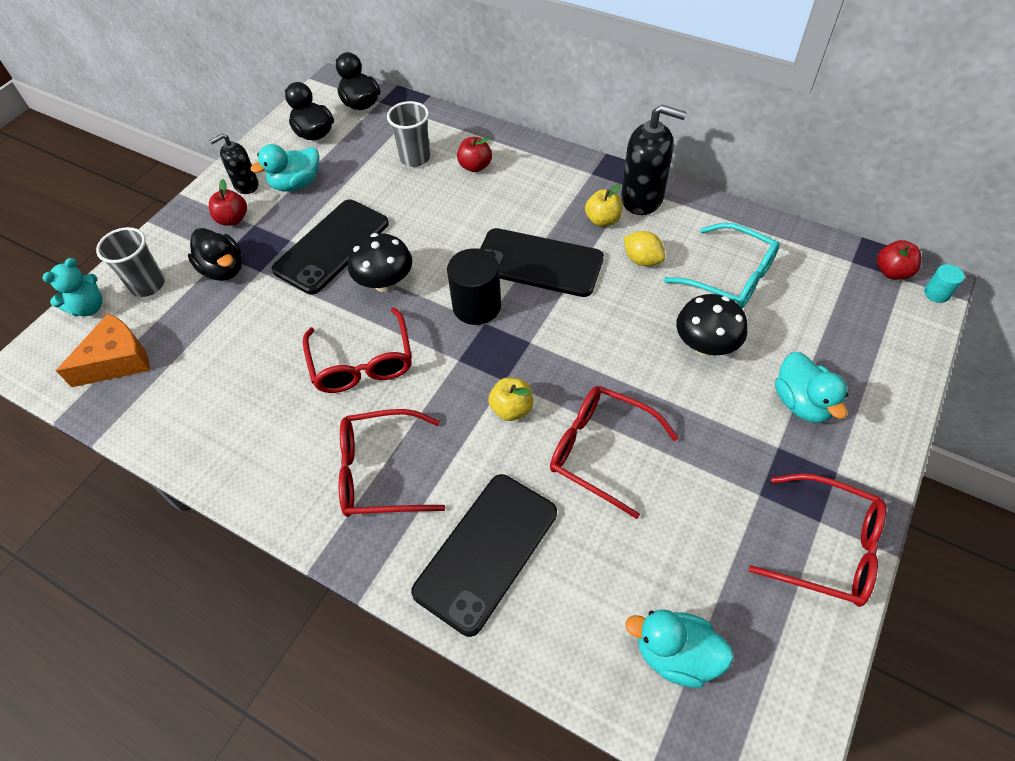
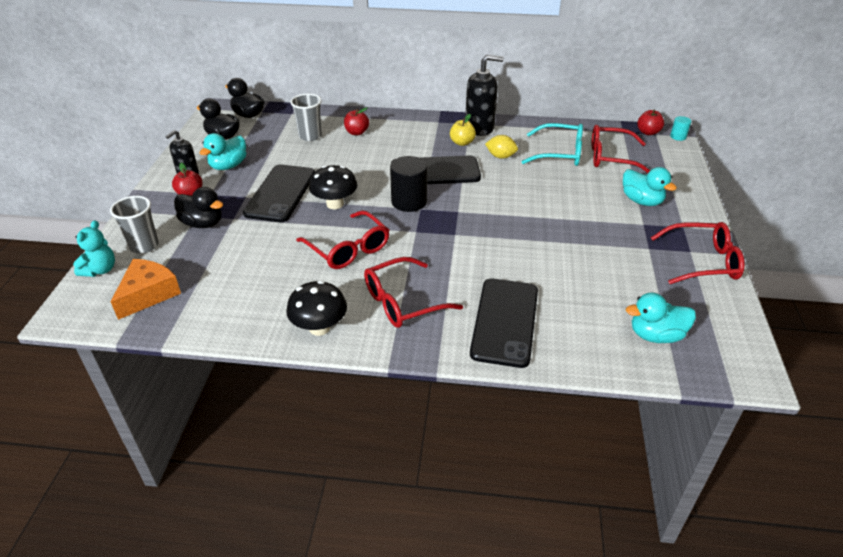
camera: 25 degrees left, 15 degrees down
(511, 409) = (470, 247): yellow apple -> none
(599, 450) = (540, 252): red glasses -> red glasses (610, 157)
(705, 346) = (568, 188): black mushroom -> black mushroom (319, 327)

